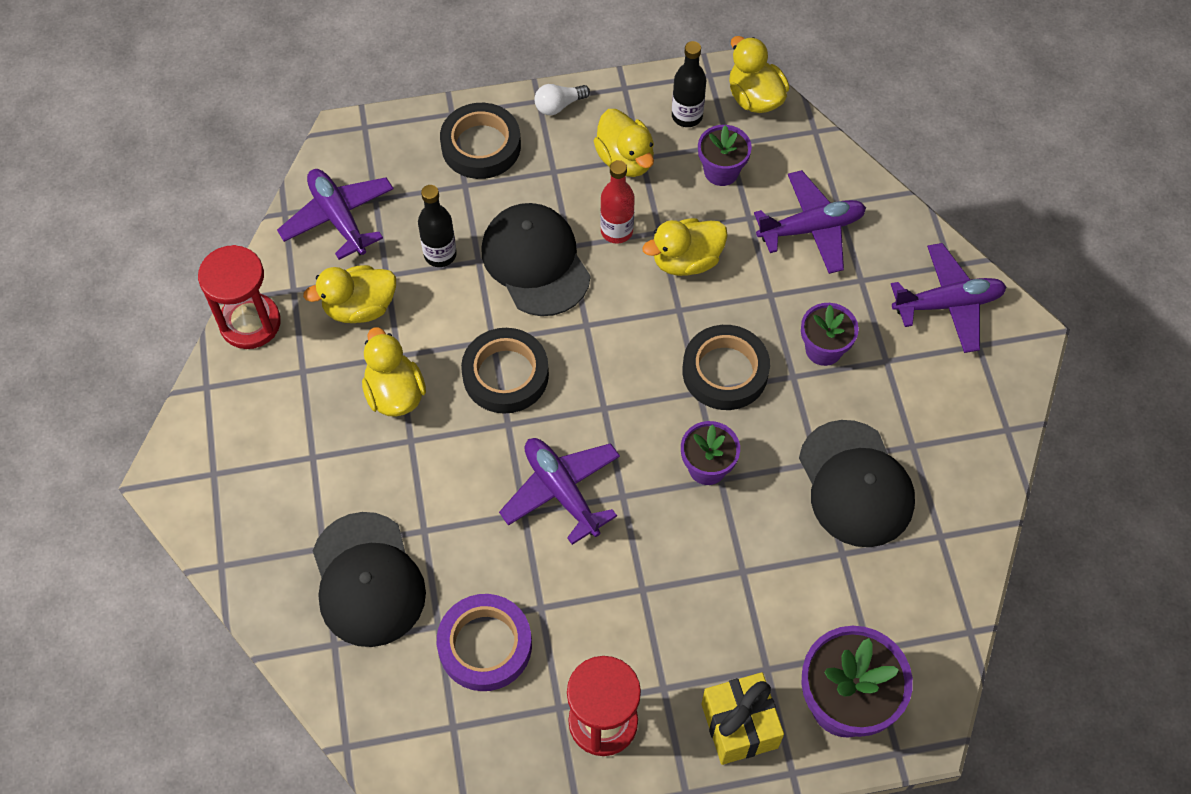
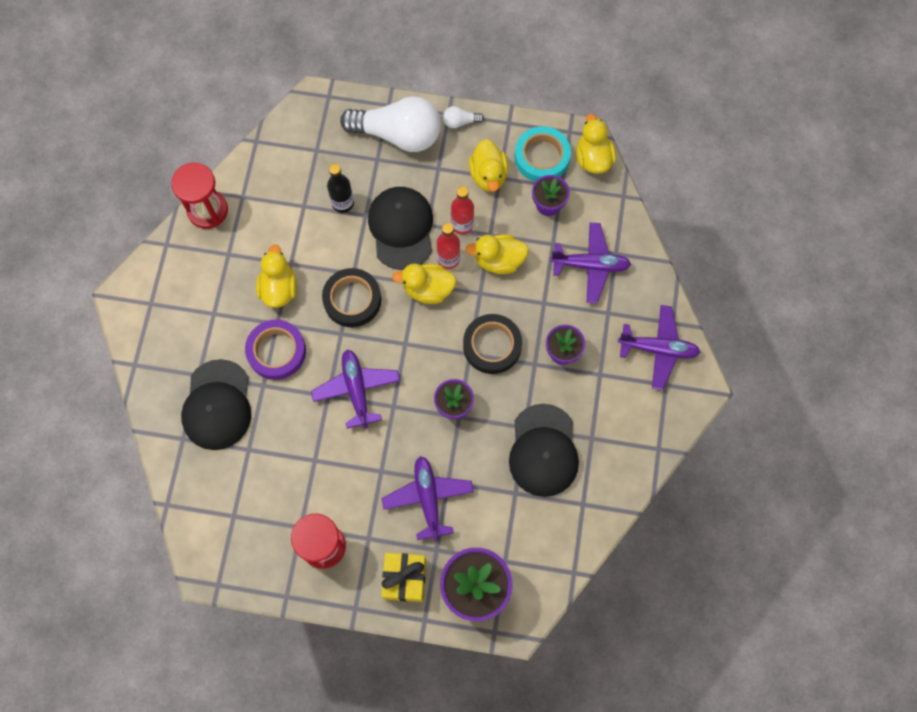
camera: 20 degrees right, 10 degrees up
(338, 218) = (288, 156): purple plane -> purple plane (428, 498)
(360, 307) = (279, 223): yellow duck -> yellow duck (428, 289)
(481, 146) = (398, 134): black tape -> white light bulb
(485, 645) = (271, 472): purple tape -> purple tape (276, 351)
(617, 280) = (448, 259): none -> red bottle
(687, 116) = (542, 157): black bottle -> turquoise tape

